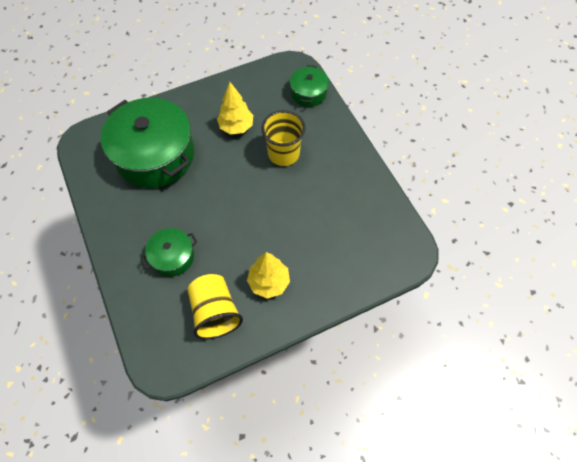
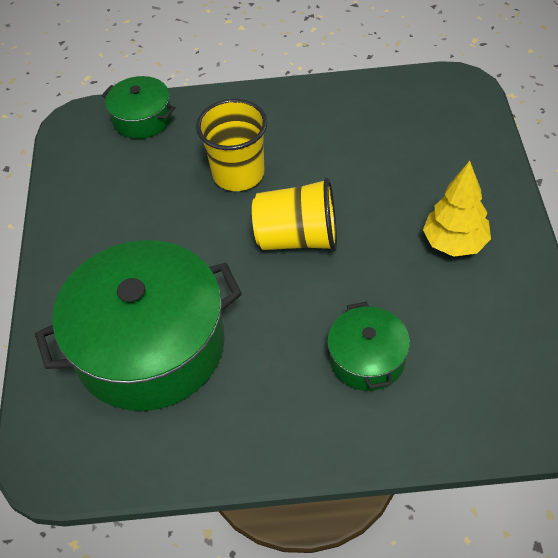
camera: 65 degrees left, 10 degrees down
(215, 312) = (485, 321): yellow cup -> yellow cup (298, 238)
(236, 127) = (155, 220): yellow tree -> none

